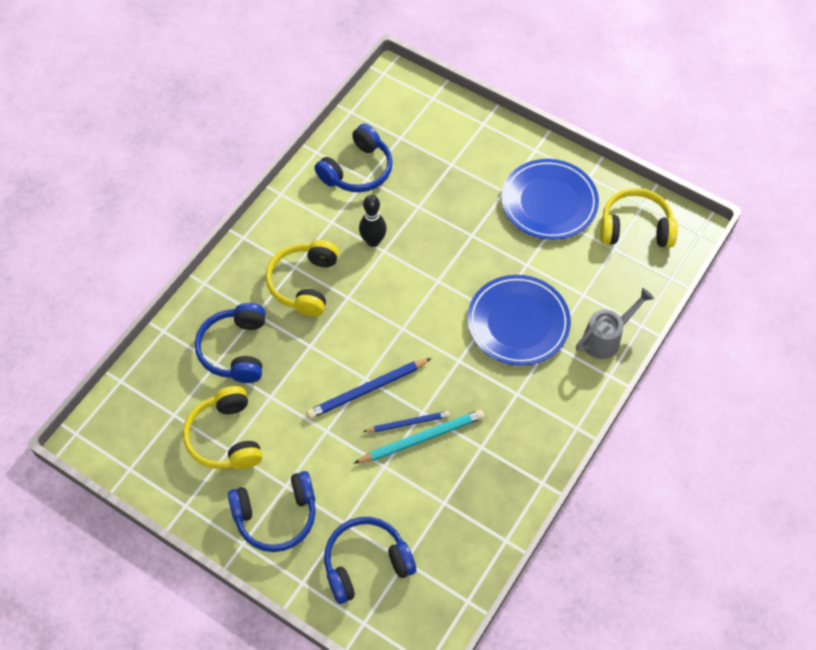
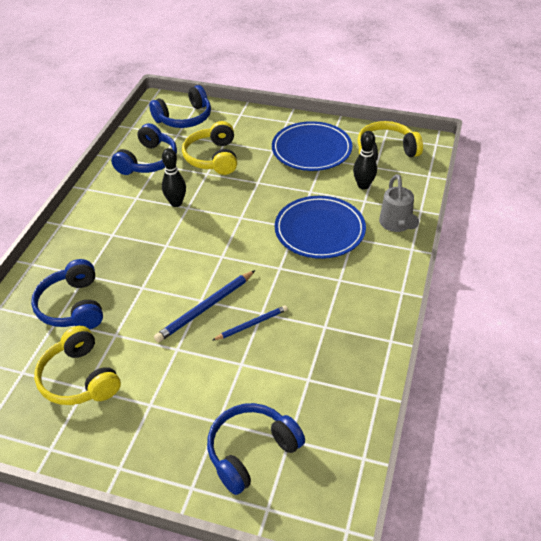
camera: 15 degrees left, 15 degrees down
(276, 516) = (148, 433): blue headphones -> blue headphones (184, 118)
(304, 283) = (124, 244): yellow headphones -> yellow headphones (213, 158)
(422, 438) = (268, 333): turquoise pencil -> none
(589, 272) = (363, 185): none -> black bowling pin
(606, 338) = (397, 225): grey watering can -> grey watering can turned 135 degrees clockwise

